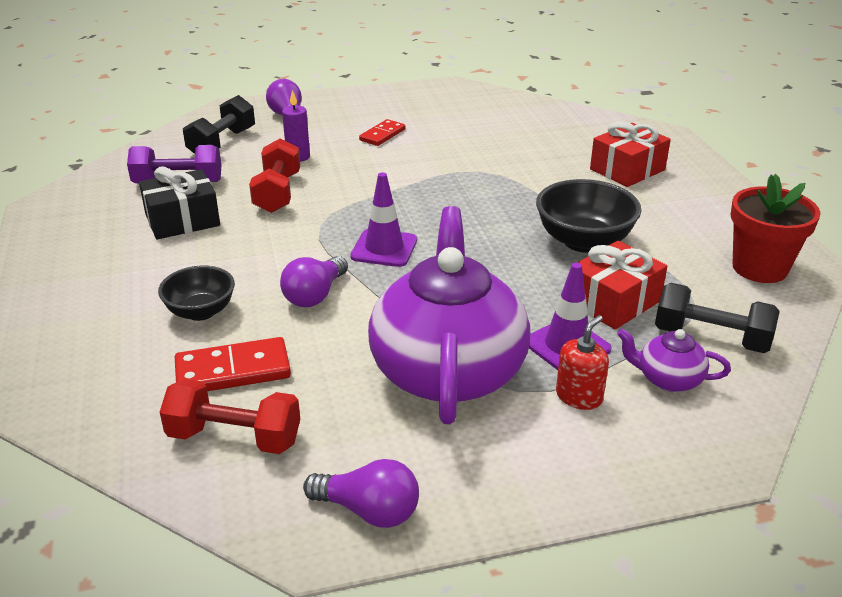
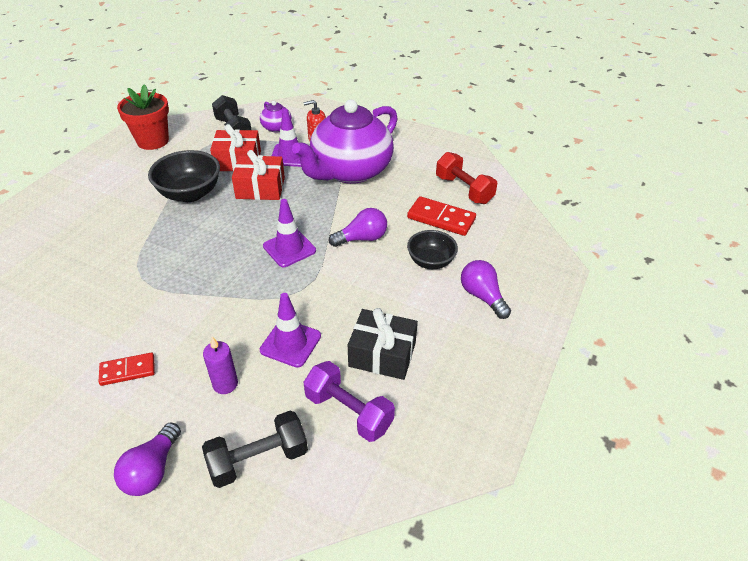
camera: 140 degrees left, 10 degrees up
(277, 193) = (290, 343): red dumbbell -> purple traffic cone
(369, 511) = (436, 145): purple light bulb -> purple light bulb (482, 296)
(627, 169) = (68, 223): red gift -> red gift (260, 188)

